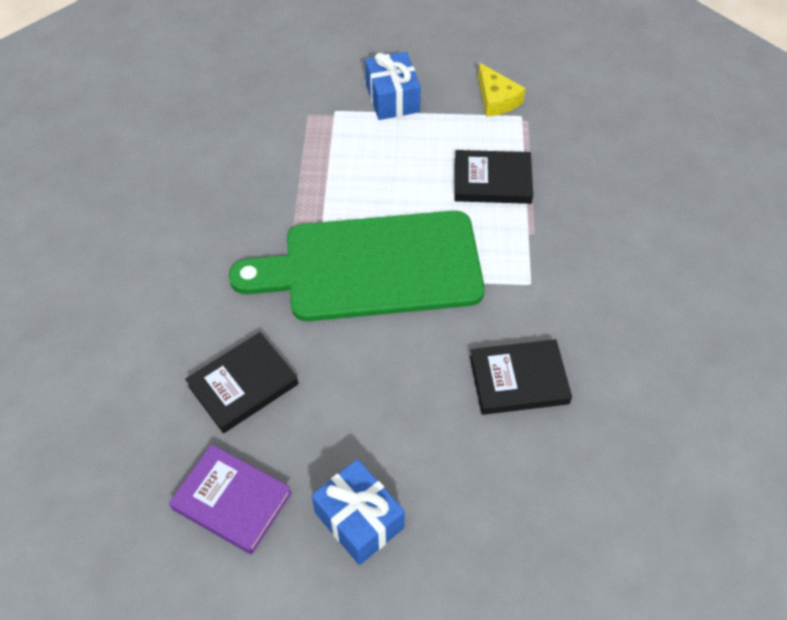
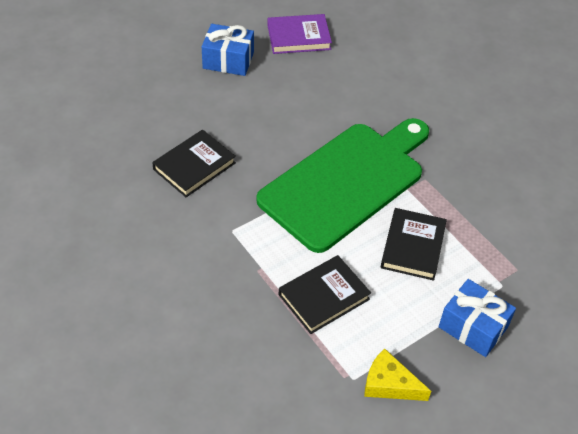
camera: 140 degrees right, 5 degrees down
(243, 385) = (350, 82): black book -> black book (412, 246)

